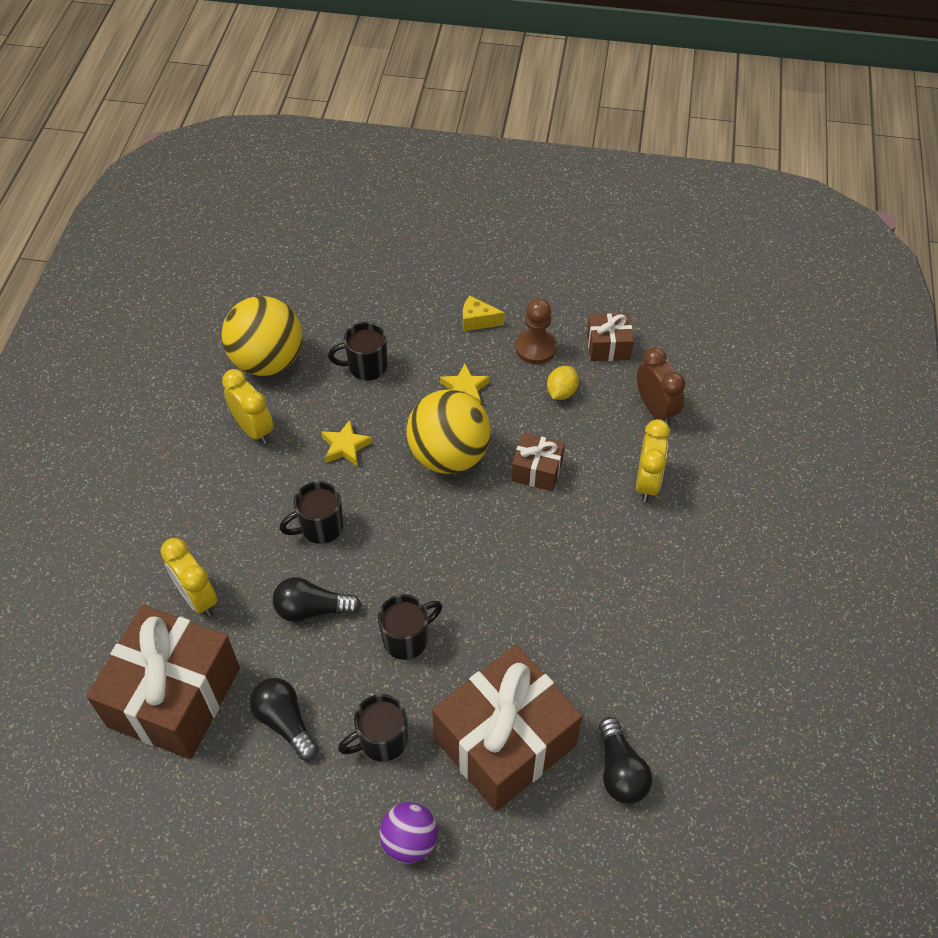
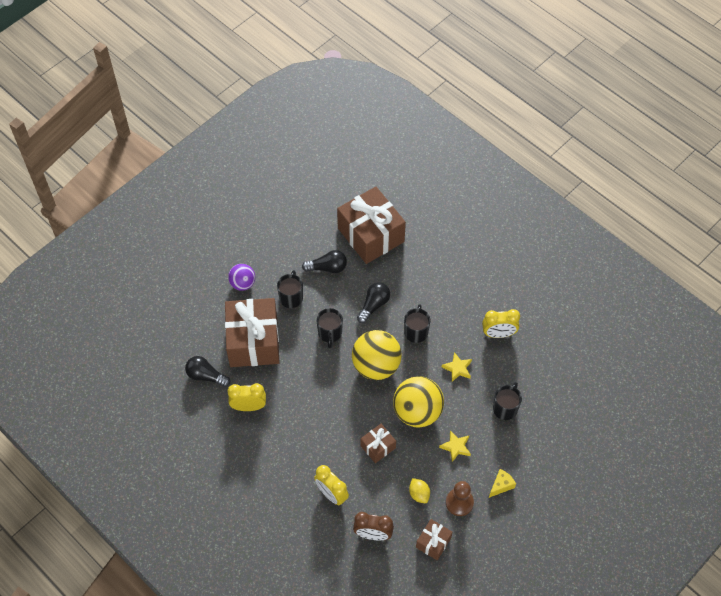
camera: 125 degrees right, 5 degrees up
(197, 597) = (414, 265): yellow clock -> yellow clock (248, 406)
(267, 361) = (542, 363): yellow ball -> yellow ball (376, 366)

